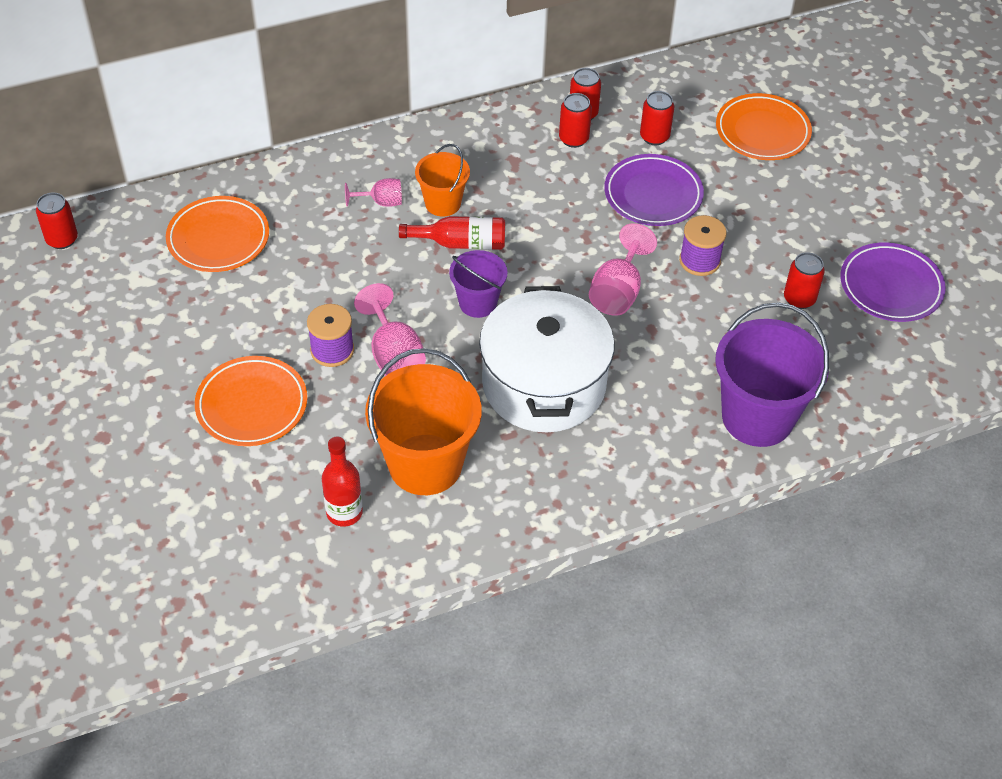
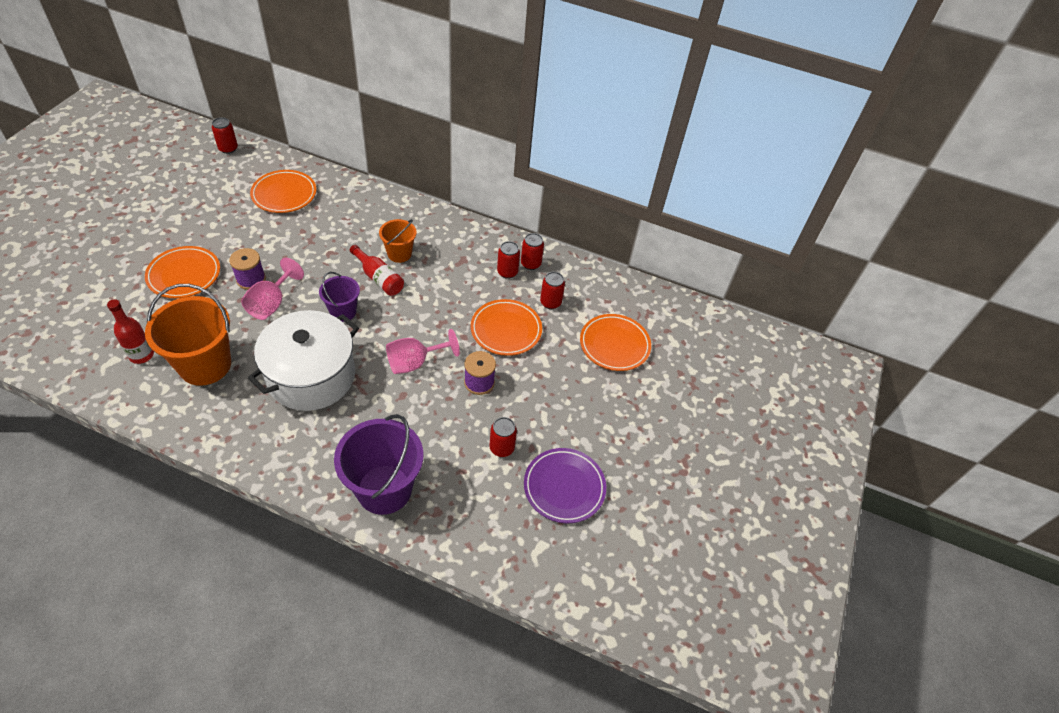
camera: 40 degrees right, 0 degrees up
(381, 202) = (373, 232): pink goblet -> none
(653, 194) = (506, 330): purple plate -> orange plate

